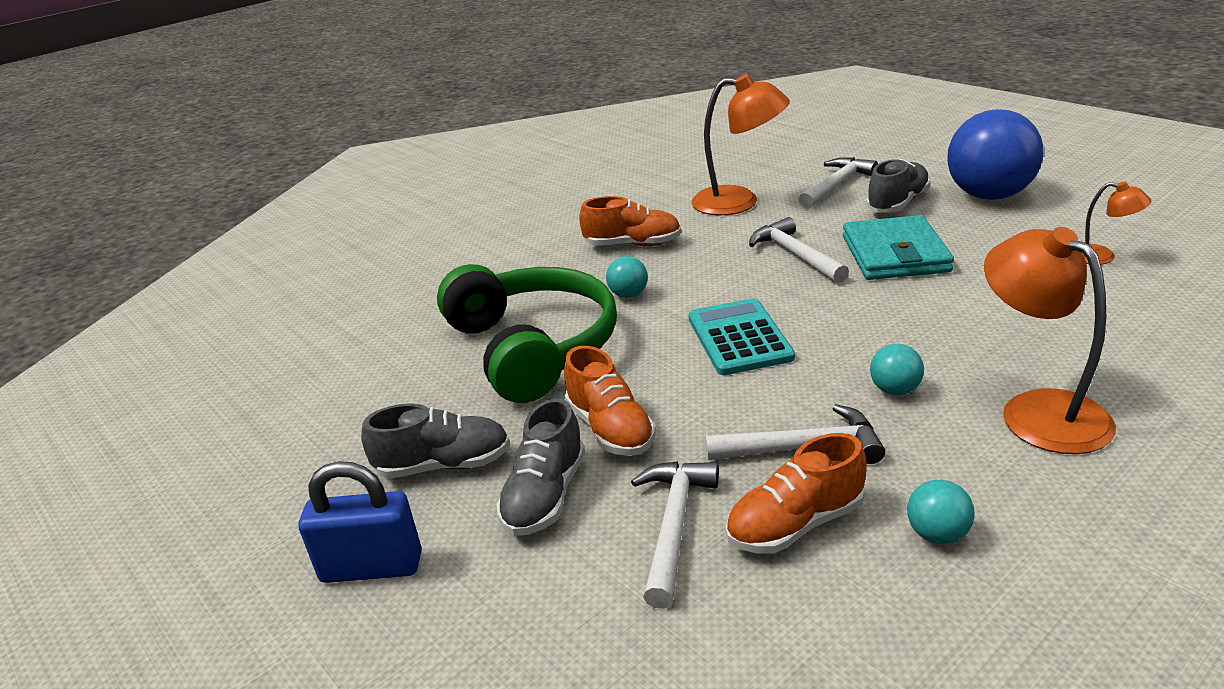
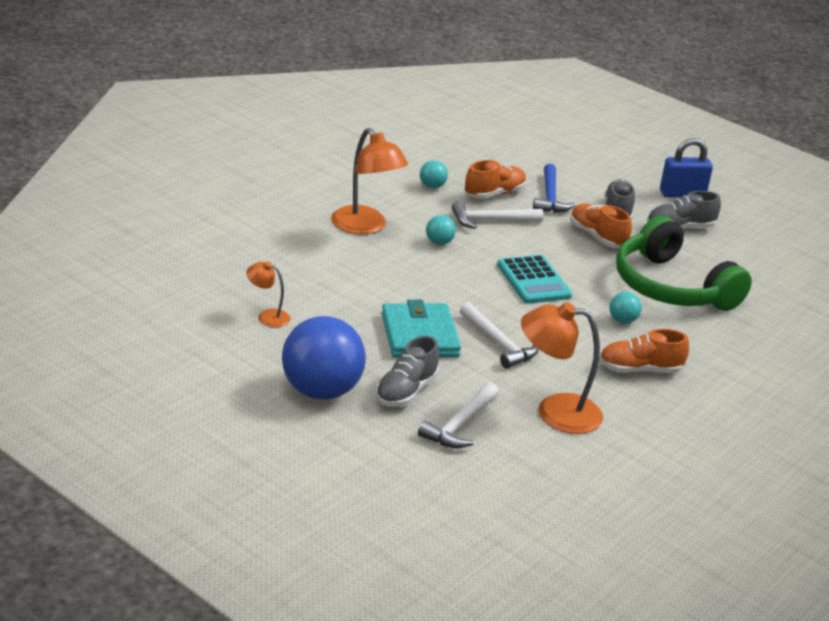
camera: 165 degrees right, 0 degrees up
(674, 526) = (550, 197): white hammer -> blue hammer

